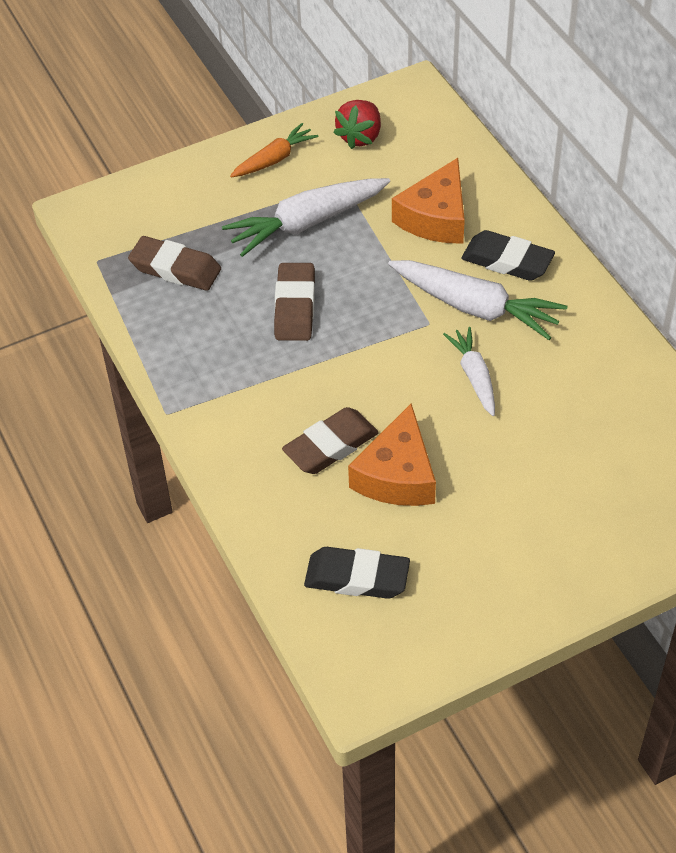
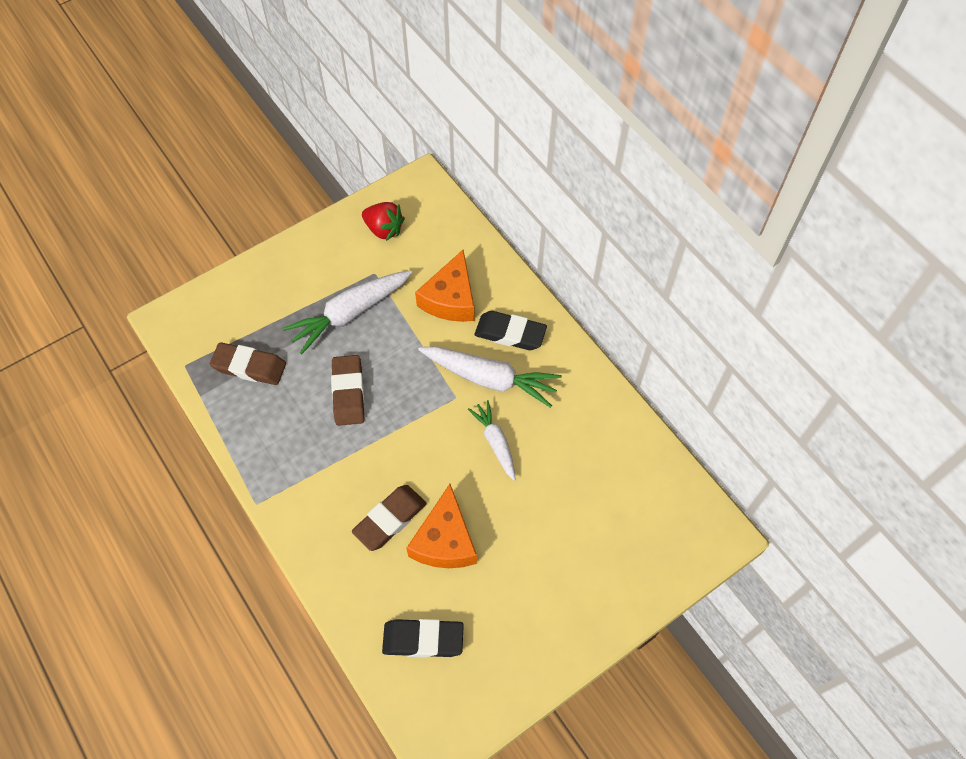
camera: 10 degrees left, 10 degrees up
(274, 159) = (318, 256): orange carrot -> none
(360, 137) = (384, 229): red strawberry -> red strawberry turned 75 degrees counterclockwise

